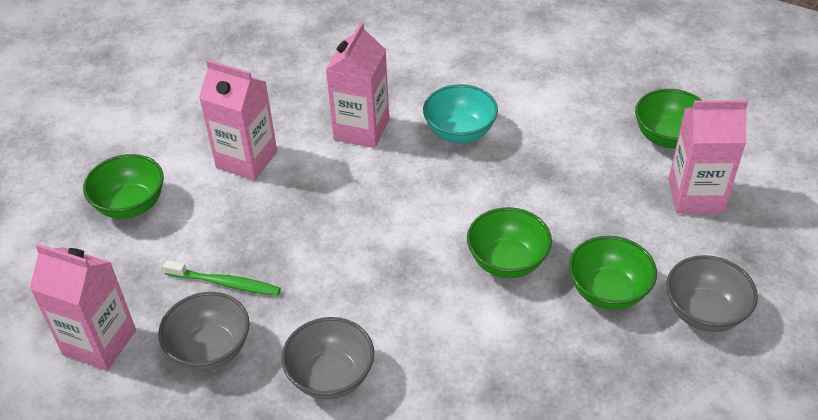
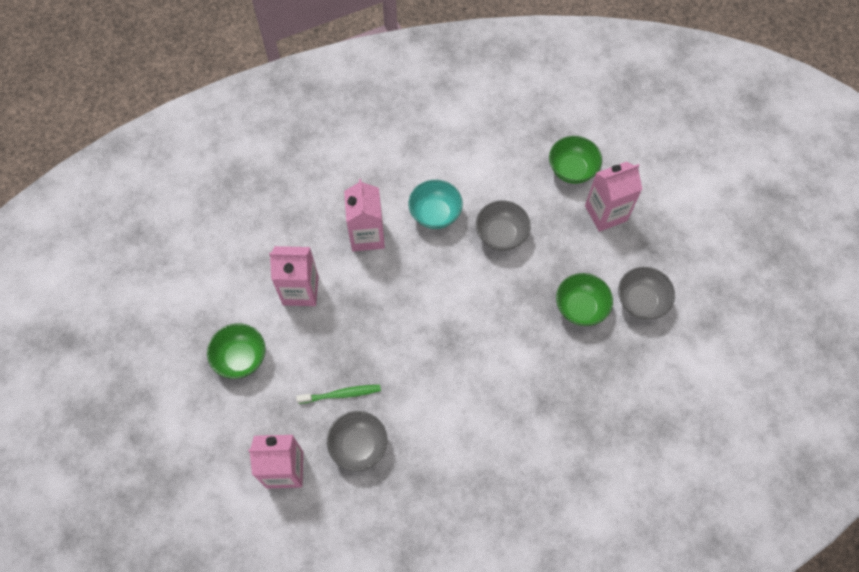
camera: 25 degrees left, 20 degrees up
(331, 376) = (443, 434): grey bowl -> grey bowl (501, 235)
(507, 261) = (511, 308): green bowl -> none

